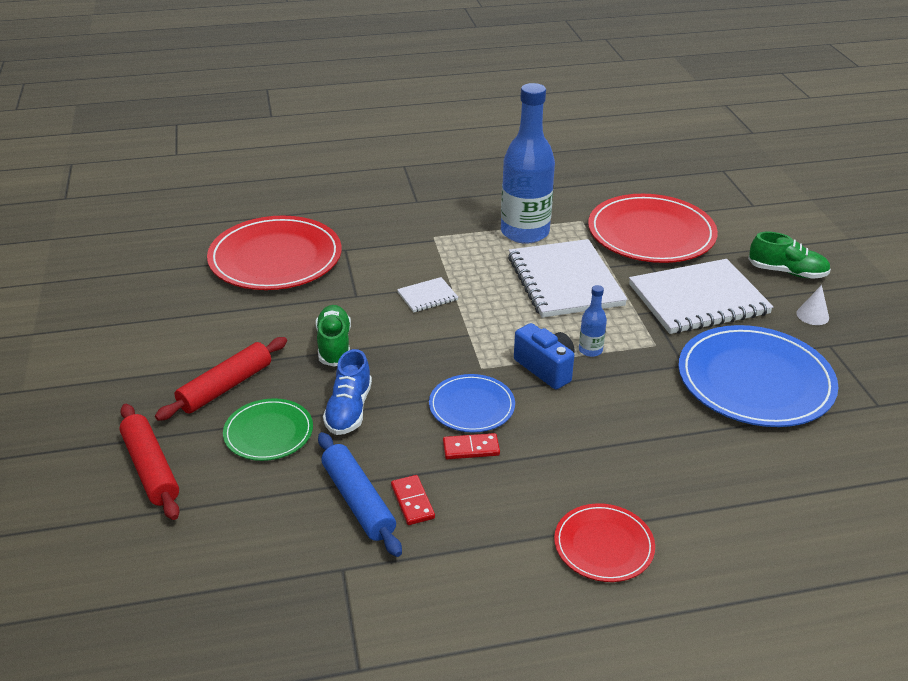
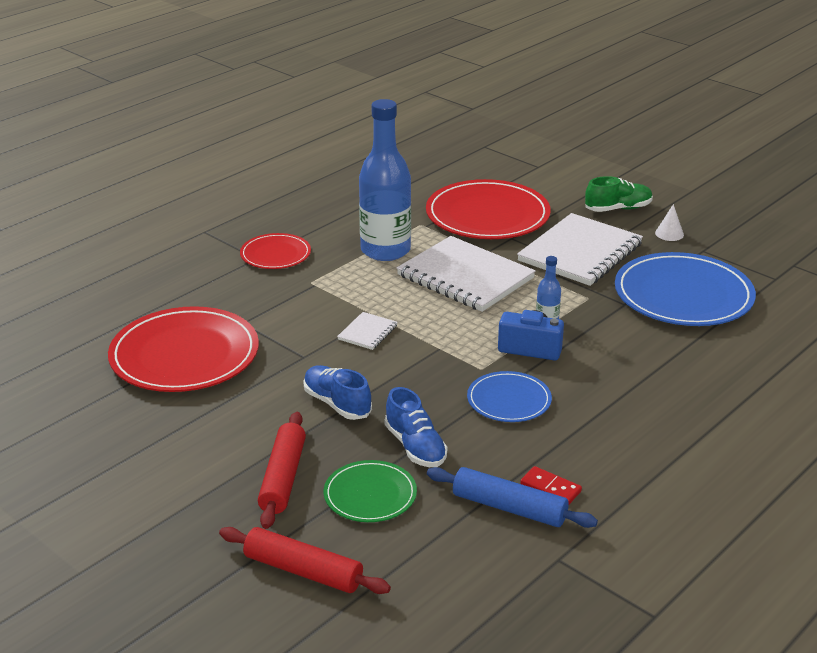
camera: 35 degrees left, 5 degrees down
(334, 345) = (337, 403): green shoe -> blue shoe
(471, 448) = (546, 430): red domino -> none
(603, 545) = (714, 450): red plate -> red plate (275, 254)

